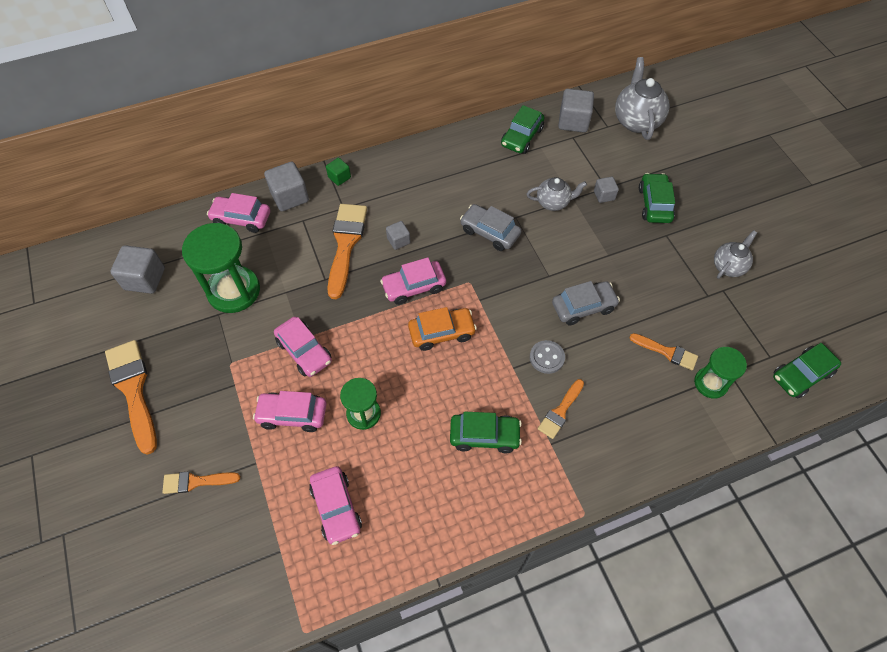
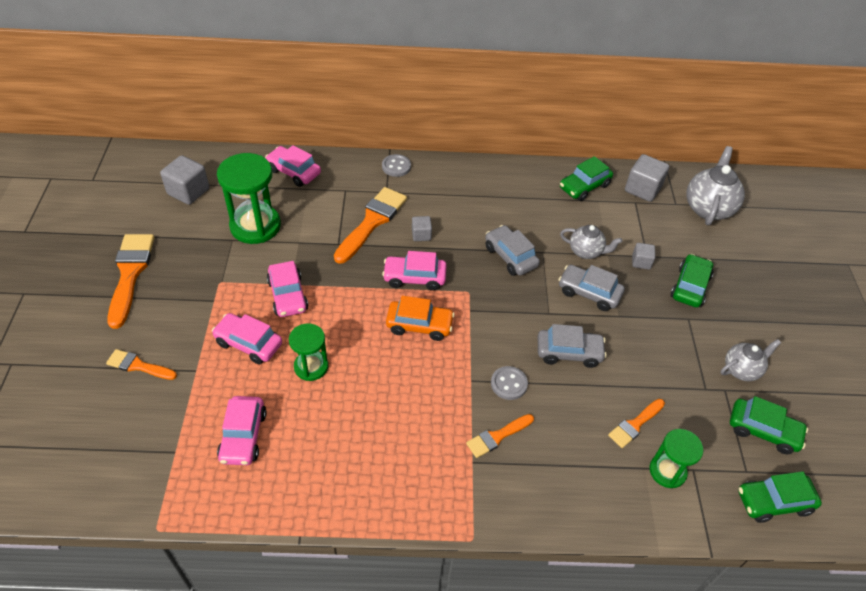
camera: 20 degrees right, 10 degrees down
(290, 197) = (344, 168): grey cube -> none
(339, 177) = (396, 166): green cube -> grey button
(484, 436) = (412, 429): green car -> green car (763, 431)
(574, 242) = (589, 293): none -> grey car
(667, 352) = (635, 425): orange brush -> orange brush turned 90 degrees clockwise

